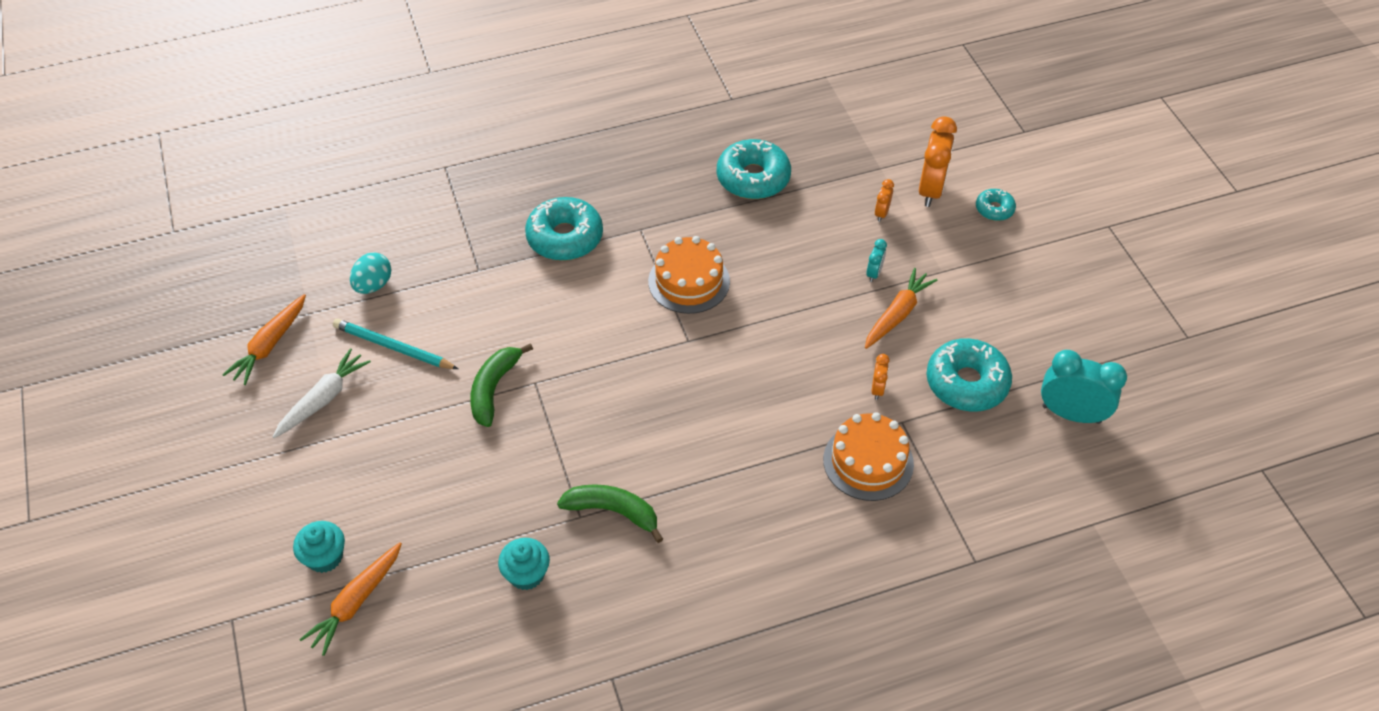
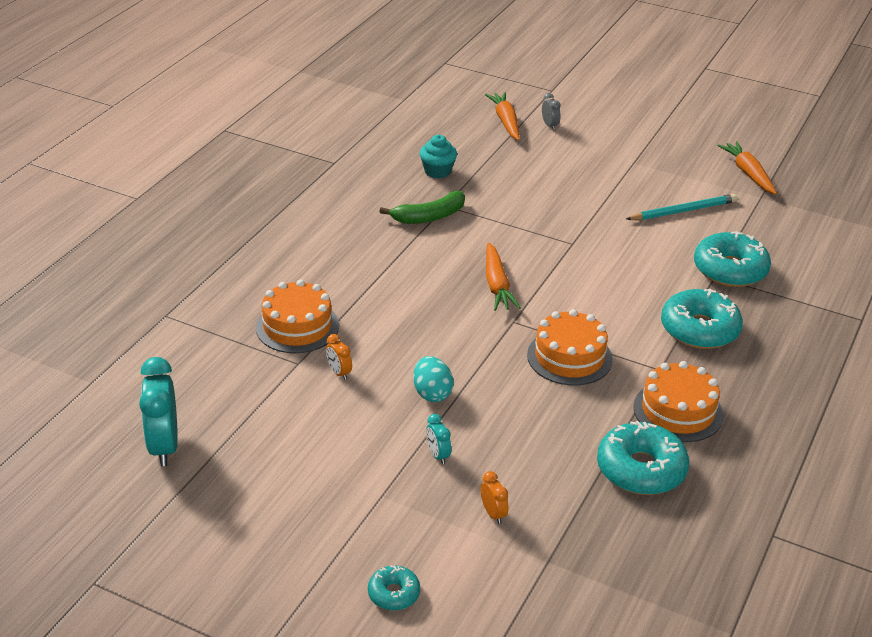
camera: 135 degrees right, 15 degrees down
(323, 399) = (672, 171): white carrot -> none
(325, 557) = (550, 125): turquoise cupcake -> grey clock
(373, 285) = (757, 230): turquoise egg -> turquoise egg (432, 393)
(494, 388) = (590, 227): green banana -> none
(674, 195) = (678, 411): none -> orange cake
(897, 314) = (382, 434): orange carrot -> orange carrot (497, 285)
(931, 190) = (475, 571): orange clock -> none
(966, 383) = (272, 418): turquoise donut -> turquoise donut (730, 270)
(1071, 414) = (164, 446): turquoise clock -> turquoise clock turned 105 degrees clockwise

